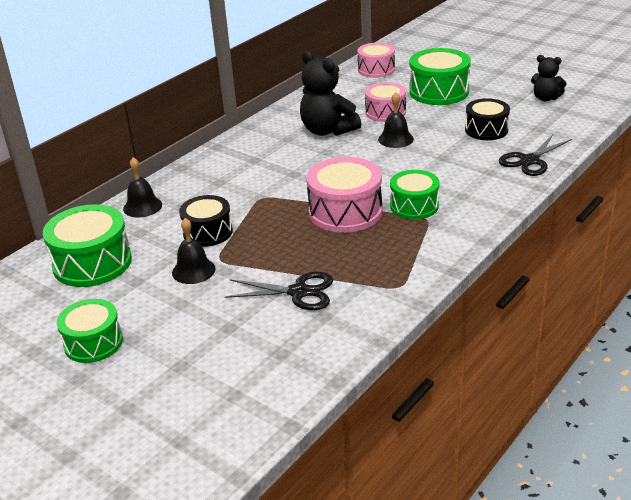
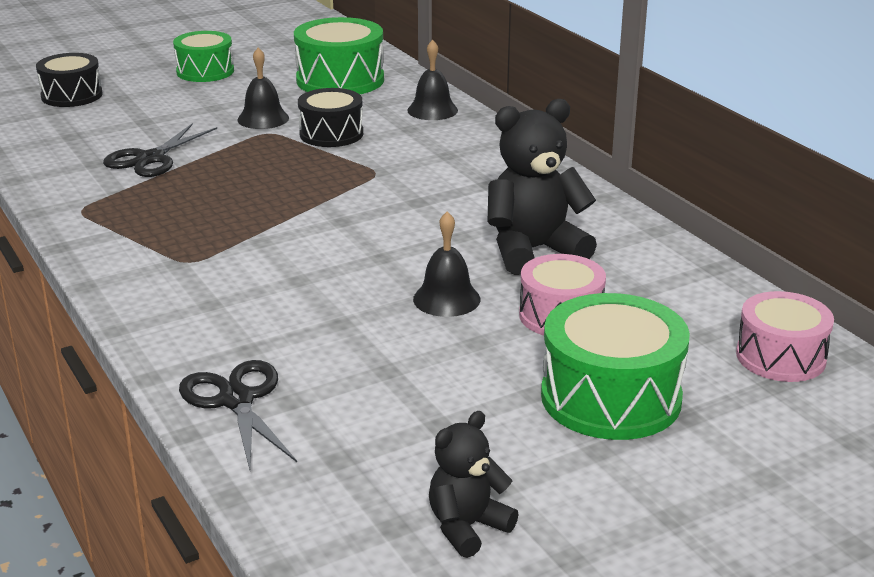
camera: 110 degrees right, 5 degrees down
(345, 212) = (276, 214): pink drum -> none
(414, 206) = (230, 261): green drum -> none
(486, 130) = (393, 396): black drum -> black drum (72, 95)

